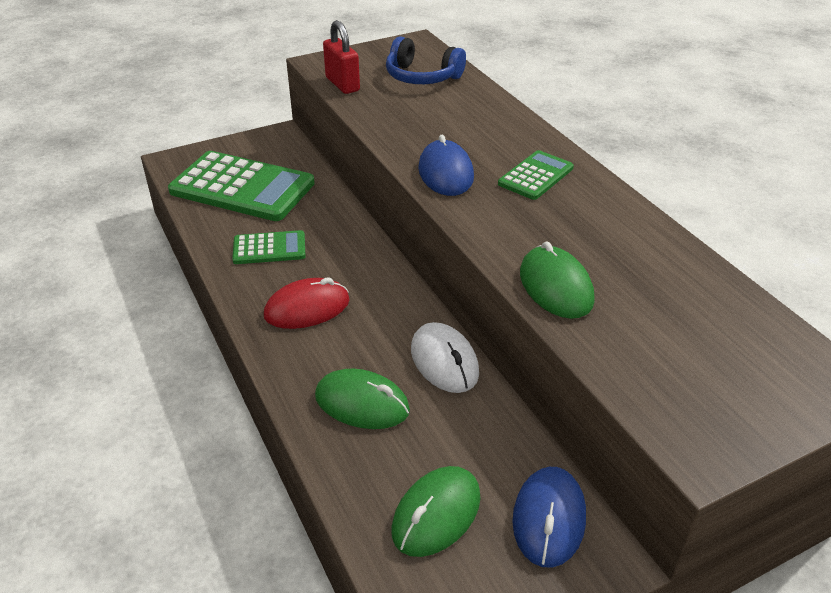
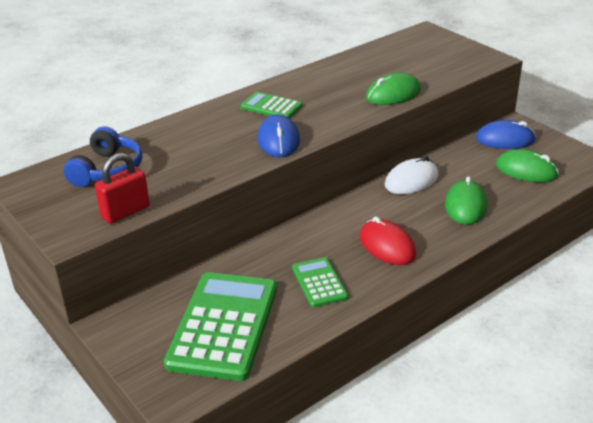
camera: 100 degrees left, 5 degrees down
(445, 173) = (278, 140): blue mouse -> blue mouse turned 75 degrees counterclockwise

